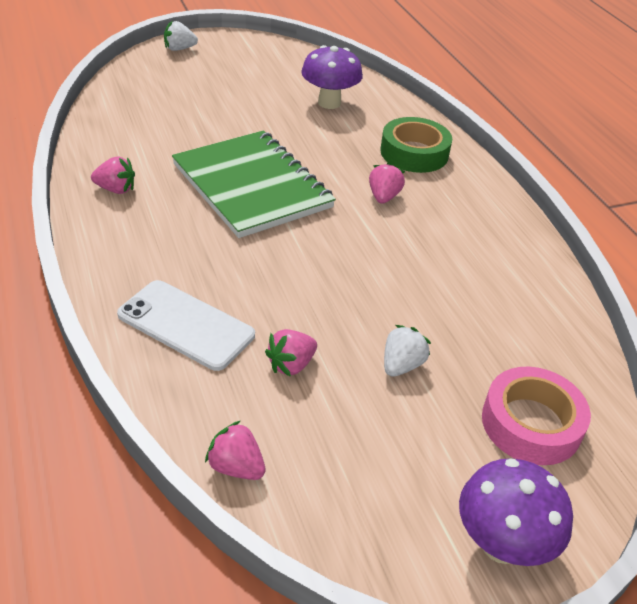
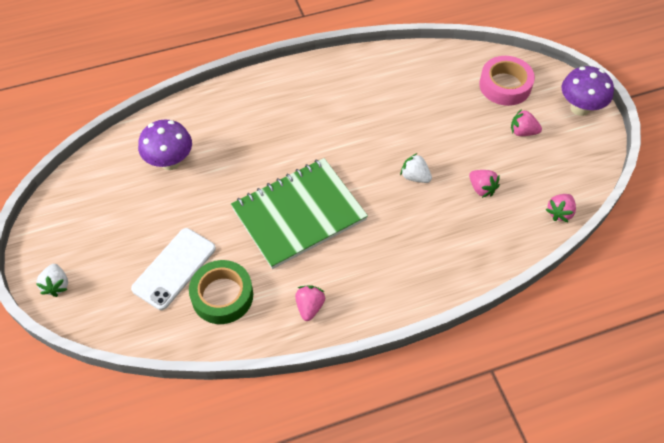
camera: 85 degrees left, 15 degrees up
(186, 325) = (456, 245): white phone -> white phone (174, 268)
(383, 197) = (307, 133): pink strawberry -> pink strawberry (522, 132)
(401, 365) = (473, 136): white strawberry -> white strawberry (415, 177)
(414, 153) = (248, 111): green tape -> green tape (222, 296)

